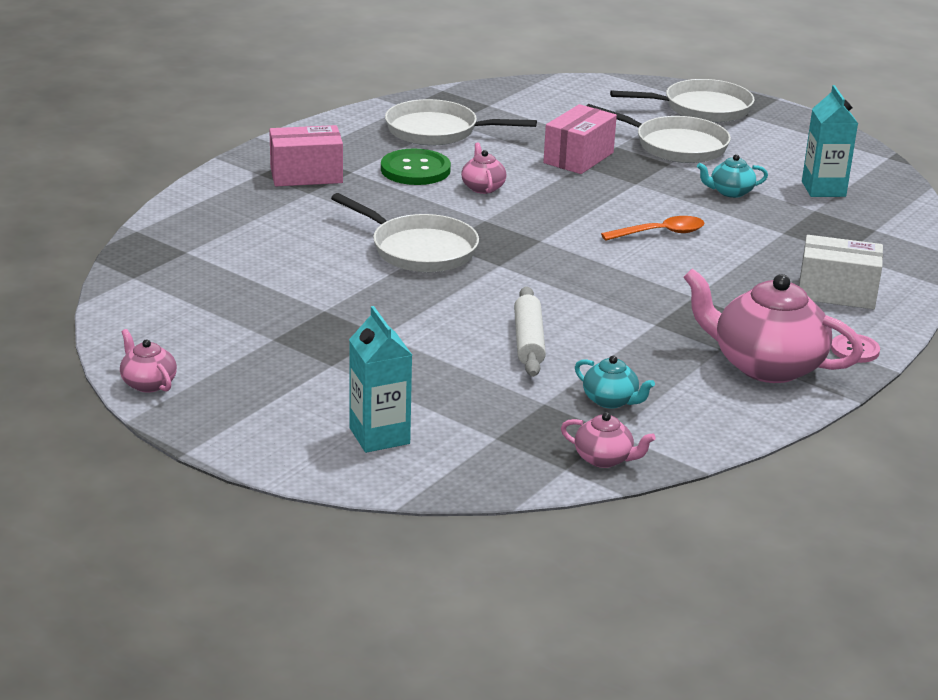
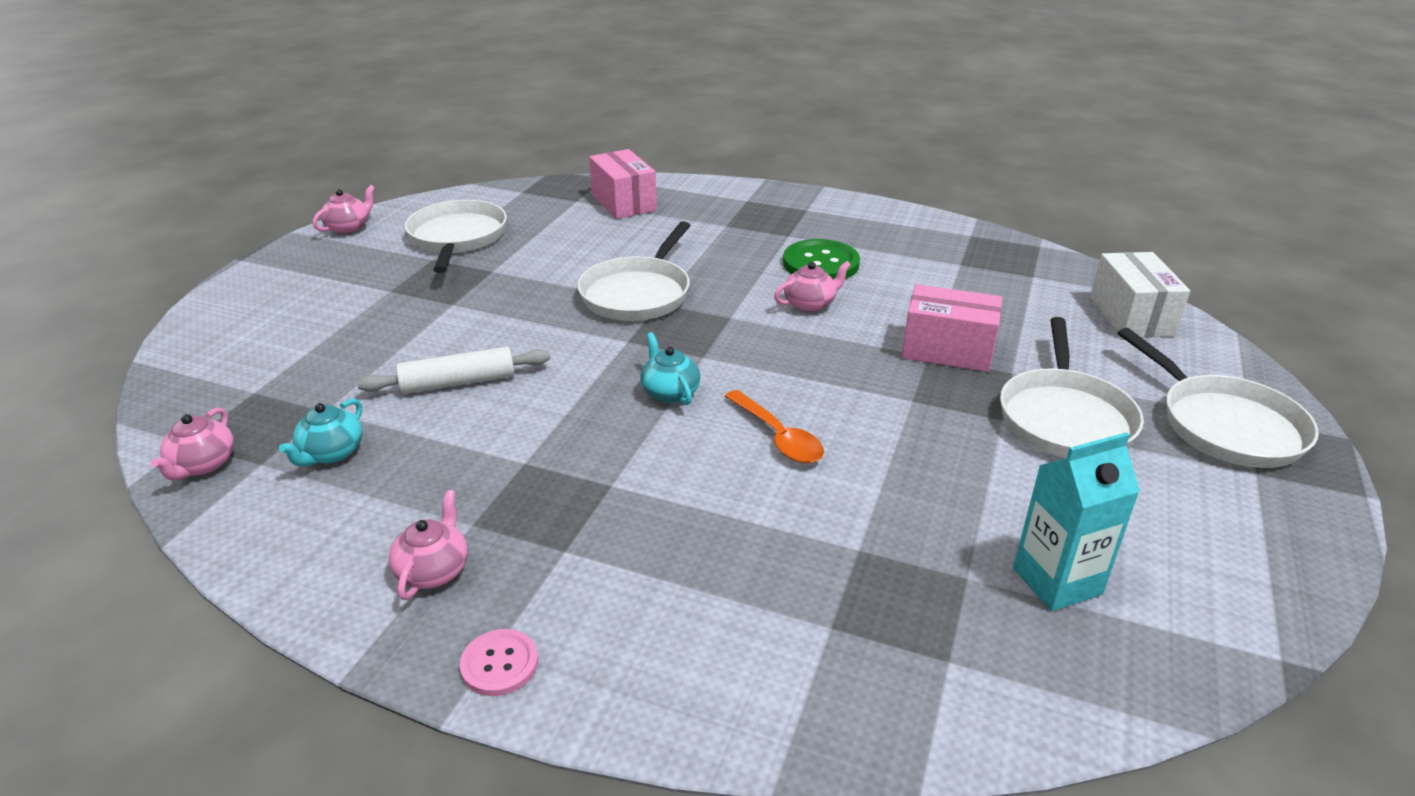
camera: 75 degrees right, 5 degrees up
(306, 175) = (761, 218): pink box -> pink box (623, 202)
(379, 436) = (261, 332): turquoise carton -> none
(437, 131) = (928, 259): white pan -> white pan (457, 238)
(730, 192) = (956, 483): turquoise teapot -> turquoise teapot (670, 392)
(765, 365) = (433, 570): pink teapot -> pink teapot, size x0.47
(836, 293) = (683, 627): white box -> white box (1130, 316)

